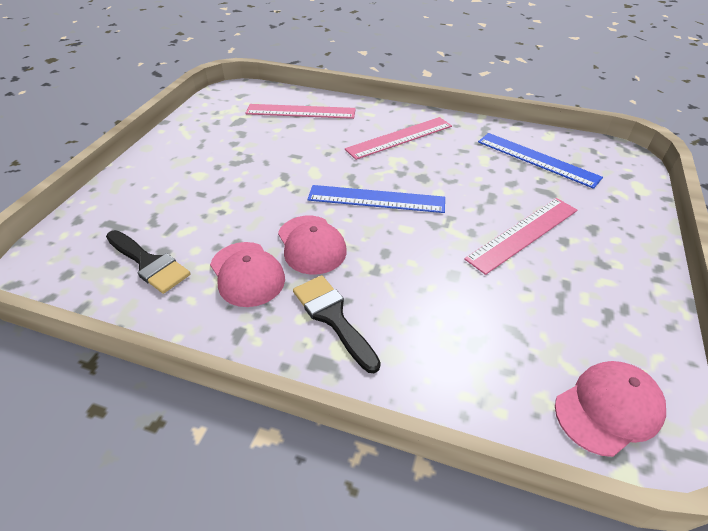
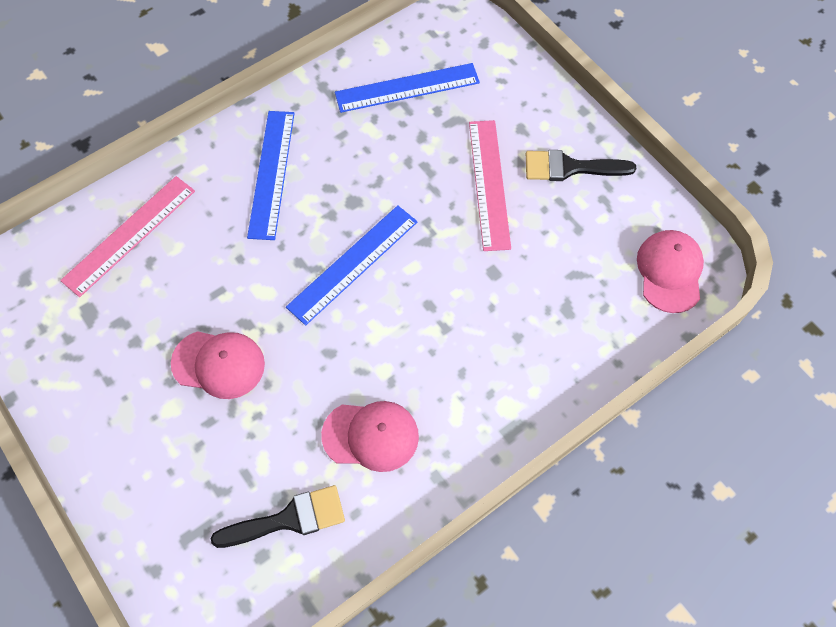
camera: 55 degrees left, 20 degrees up
(311, 245) = (373, 359): pink cap -> pink cap (218, 364)
(333, 317) = (473, 394): black brush -> black brush (570, 168)
(399, 137) = (271, 173): pink ruler -> blue ruler

